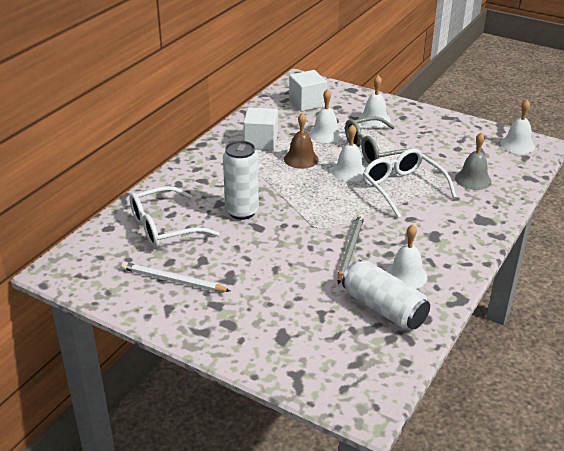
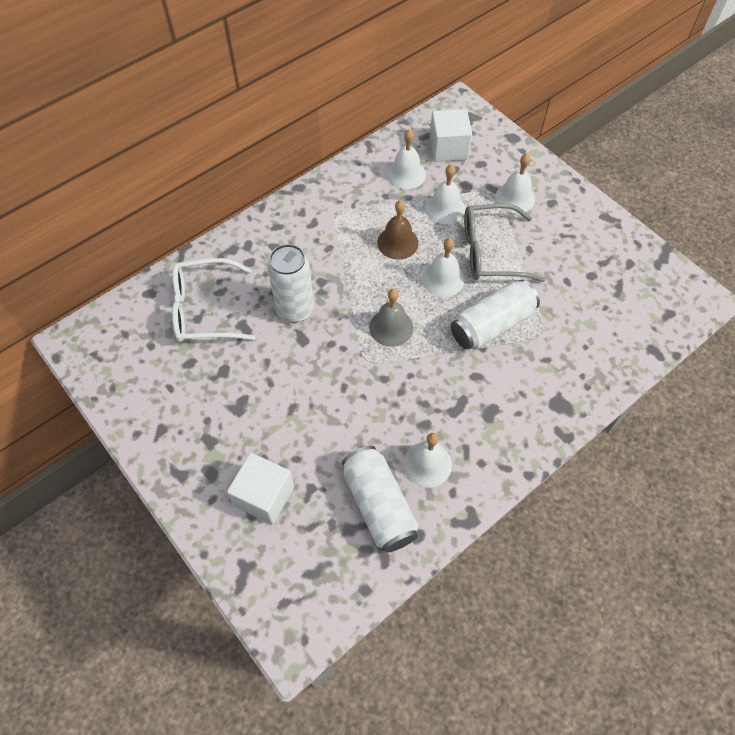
camera: 20 degrees right, 25 degrees up
(172, 280) = (181, 391): white pencil -> none
(261, 142) = (365, 201): white cube -> white cube (264, 496)
(350, 249) = (385, 404): grey pencil -> none
(403, 188) = (491, 325): white glasses -> white can
(473, 179) = (583, 334): grey bell -> grey bell (391, 327)
(517, 145) = (670, 290): white bell -> white bell (406, 174)

